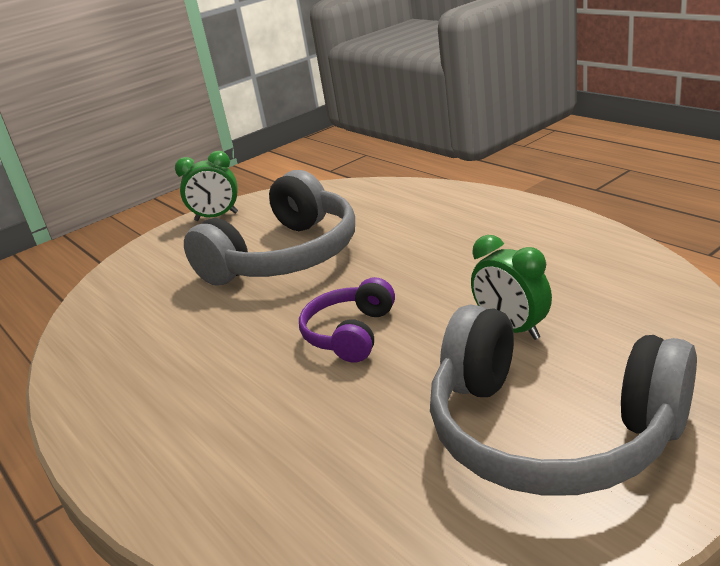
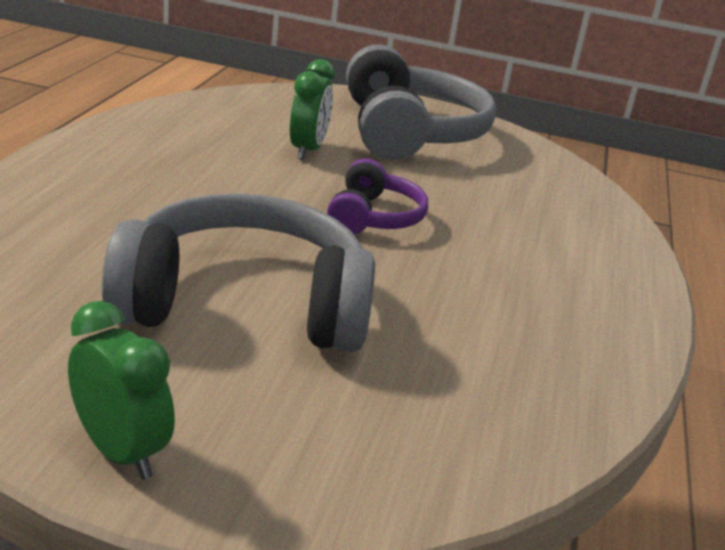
camera: 135 degrees left, 0 degrees up
(350, 333) = (373, 217): purple headphones -> purple headphones turned 60 degrees counterclockwise

